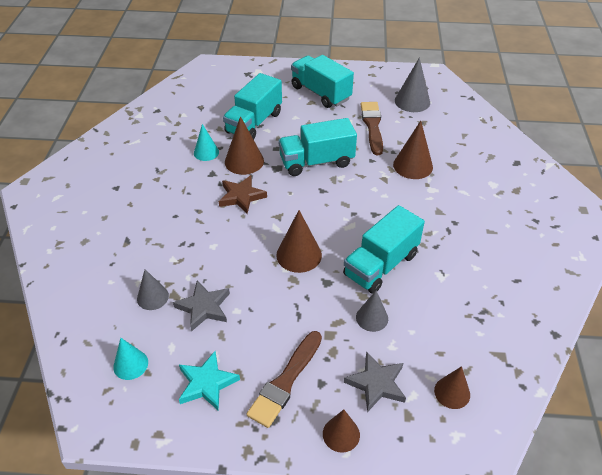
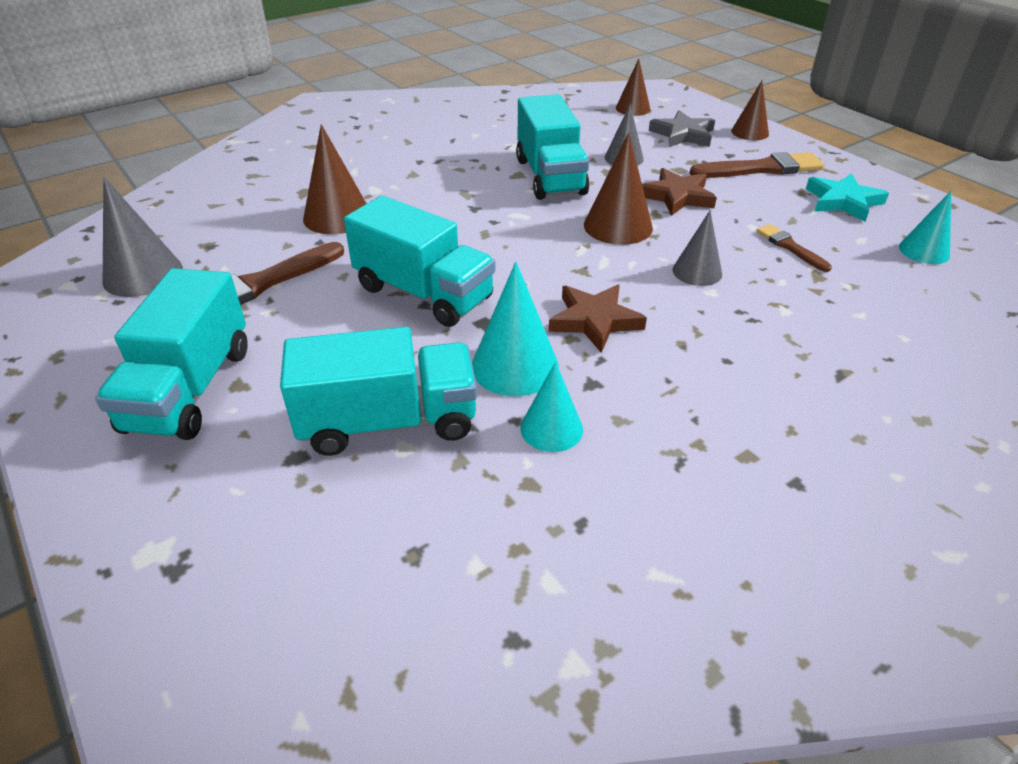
camera: 130 degrees left, 5 degrees down
(152, 297) = (850, 289): grey cone -> grey cone (697, 271)
(204, 307) = (790, 247): grey star -> brown brush
(244, 161) = (515, 366): brown cone -> turquoise cone
(300, 304) = (677, 196): none -> brown star
(381, 265) = (550, 176): turquoise truck -> turquoise truck turned 75 degrees clockwise

